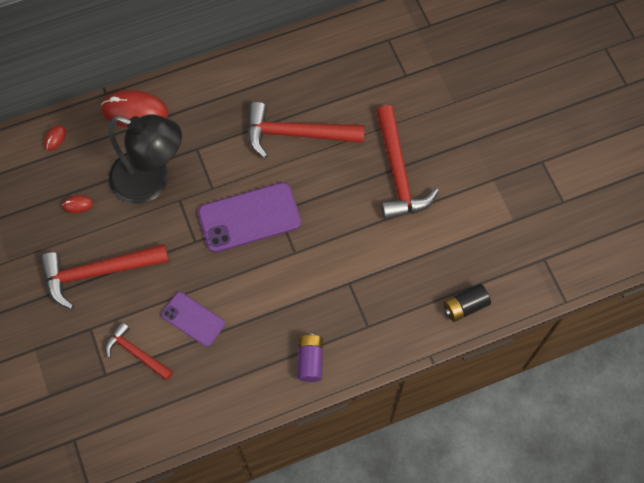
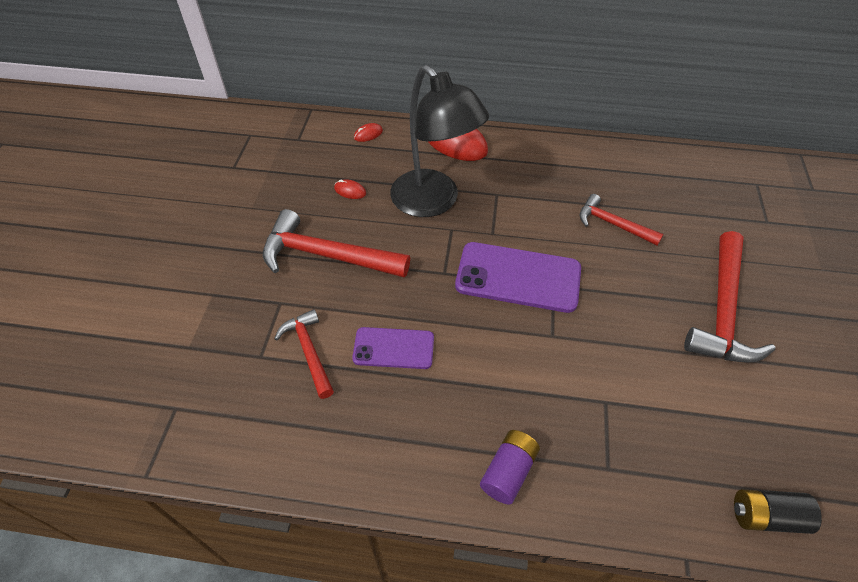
camera: 30 degrees right, 15 degrees down
(193, 319) = (393, 348): purple phone -> purple phone turned 60 degrees counterclockwise
(297, 134) = (613, 224): red hammer -> red hammer, size x0.59

